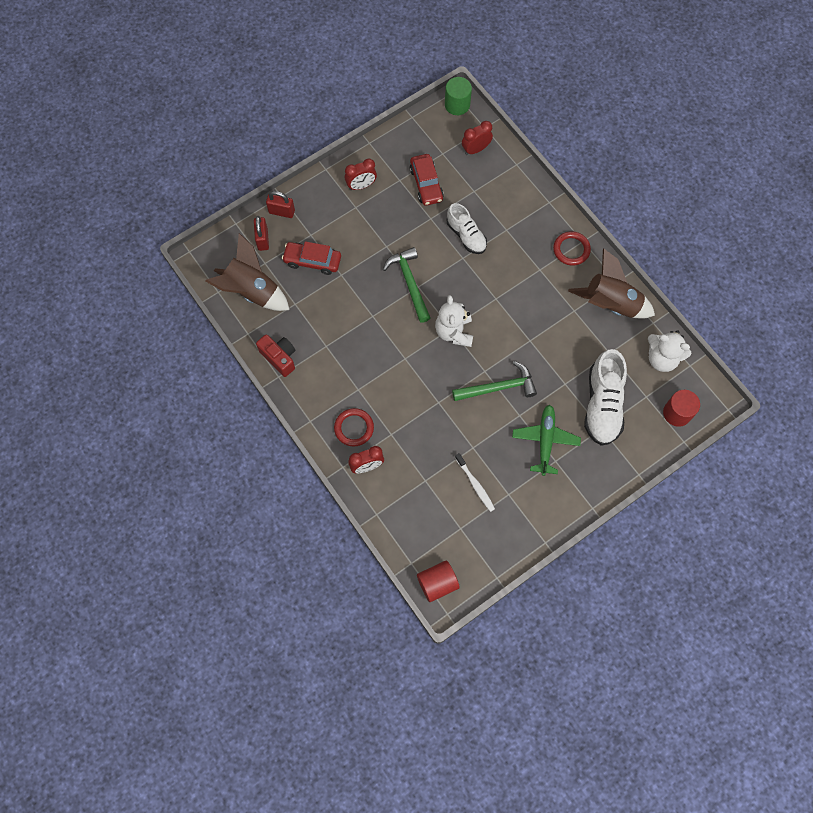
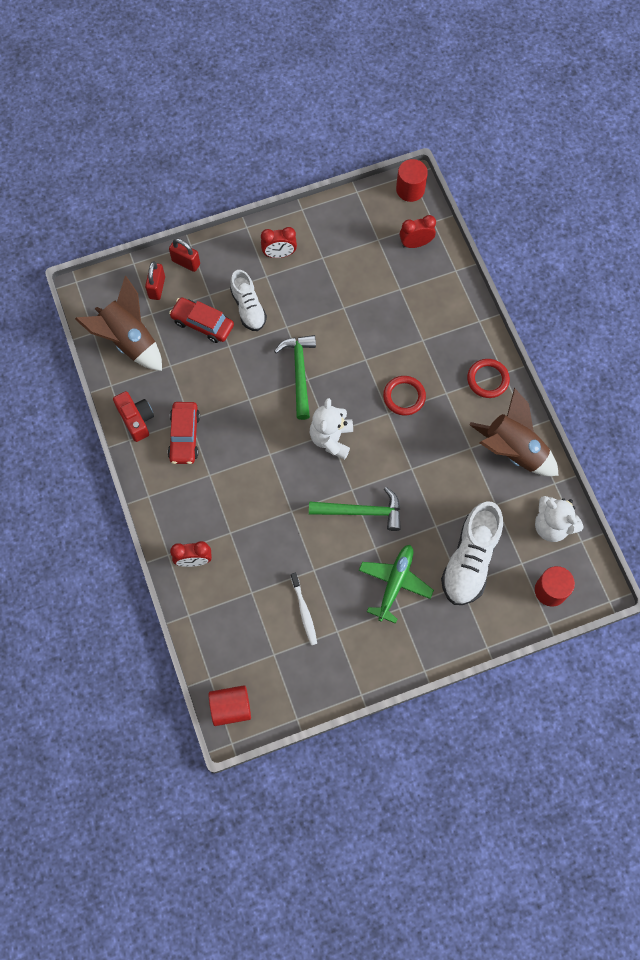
camera: 15 degrees right, 0 degrees up
(354, 428) = (192, 516): red ring -> red ring (404, 397)
(426, 184) = (350, 269): red car -> red car (184, 436)
(457, 105) = (410, 189): green cylinder -> red cylinder
(466, 235) = (376, 336): white shoe -> white shoe (248, 308)

